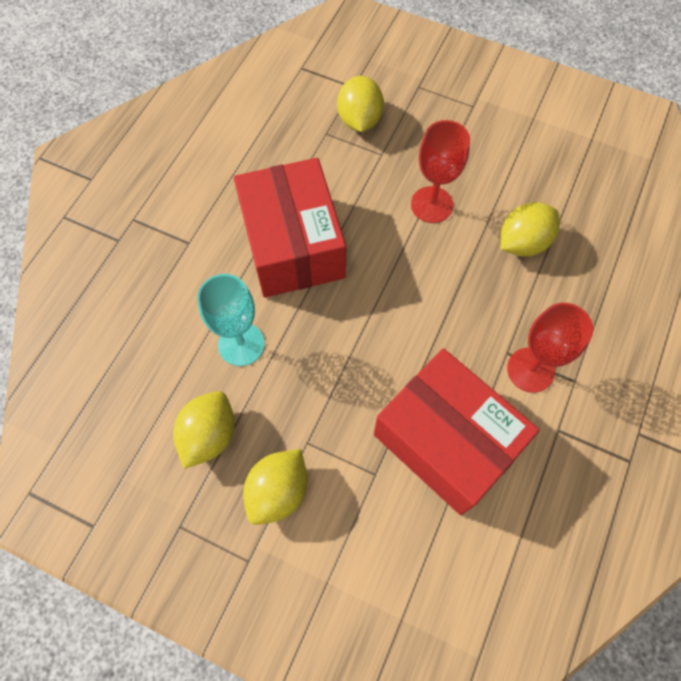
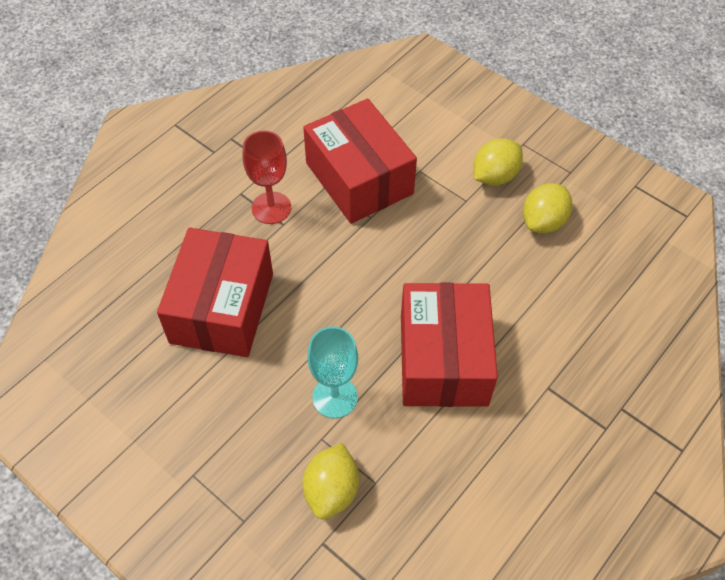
camera: 165 degrees left, 10 degrees down
(241, 344) = (508, 281): turquoise goblet -> turquoise goblet (335, 397)
(431, 204) = (291, 366): red goblet -> none
(523, 242) = (222, 308): yellow lemon -> red box

